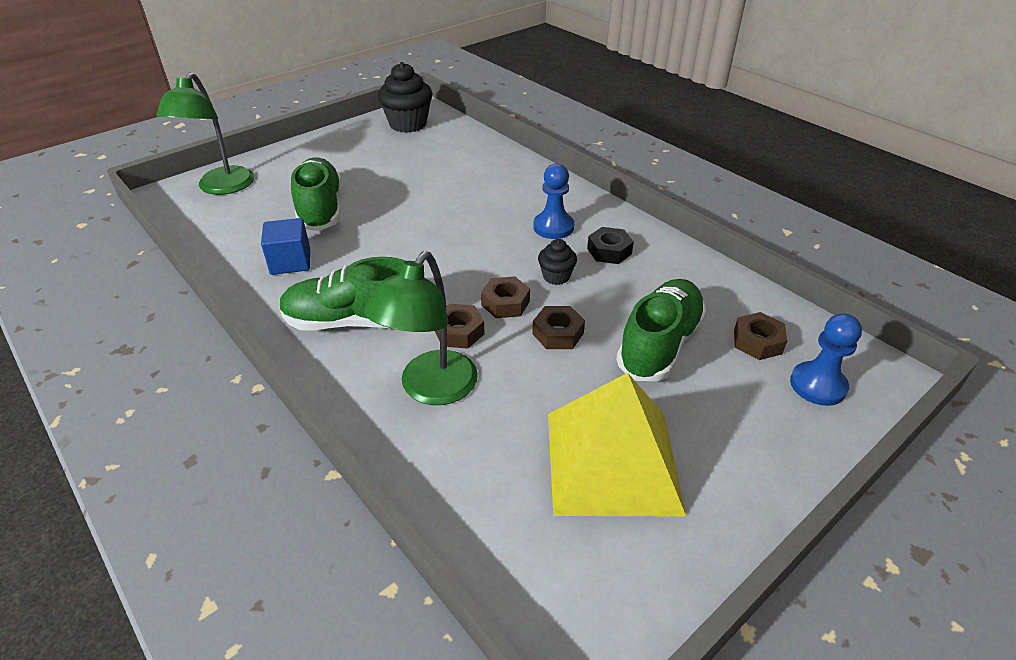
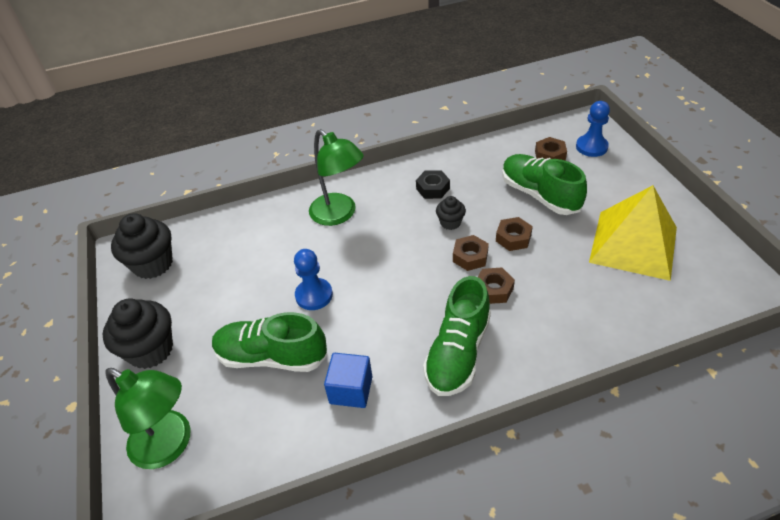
camera: 65 degrees left, 5 degrees up
(314, 151) = (150, 350): none -> black cupcake
(431, 389) = (551, 317): green lamp -> green lamp (339, 214)
(553, 227) = (388, 208): blue pawn -> blue pawn (314, 295)

